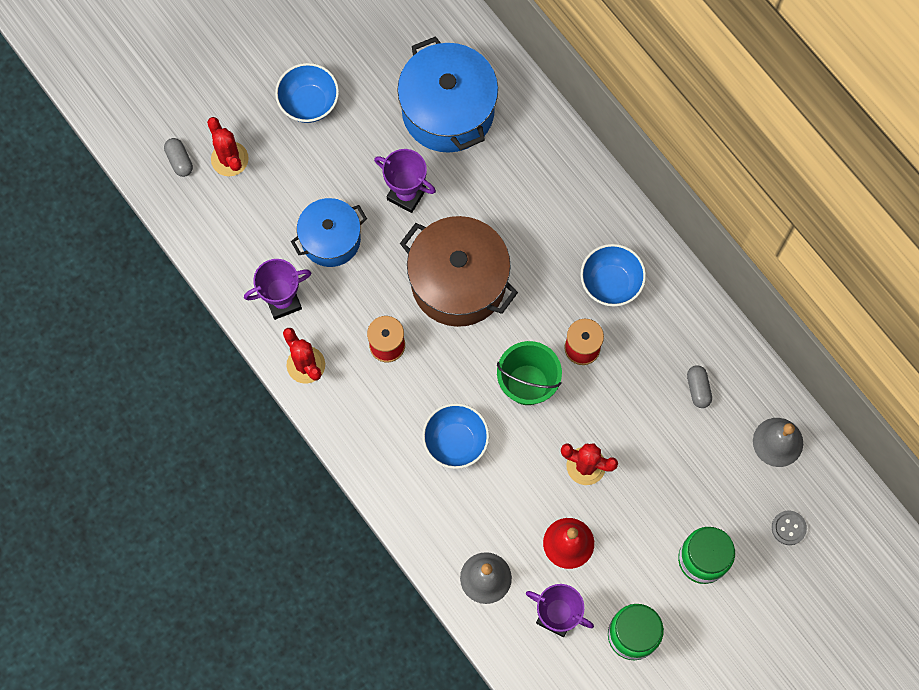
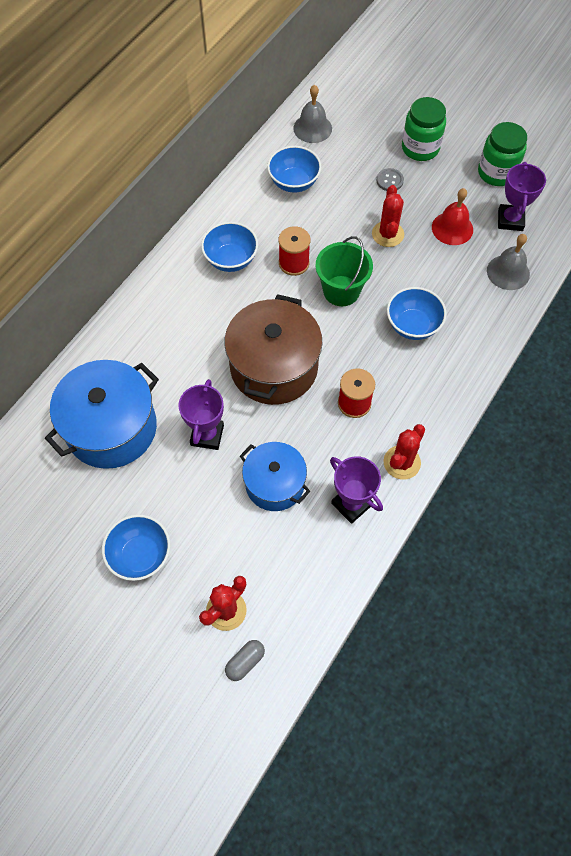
camera: 110 degrees left, 10 degrees down
(698, 389) = (294, 182): grey capsule -> blue bowl
(788, 528) = (372, 108): grey button -> grey button (389, 181)

